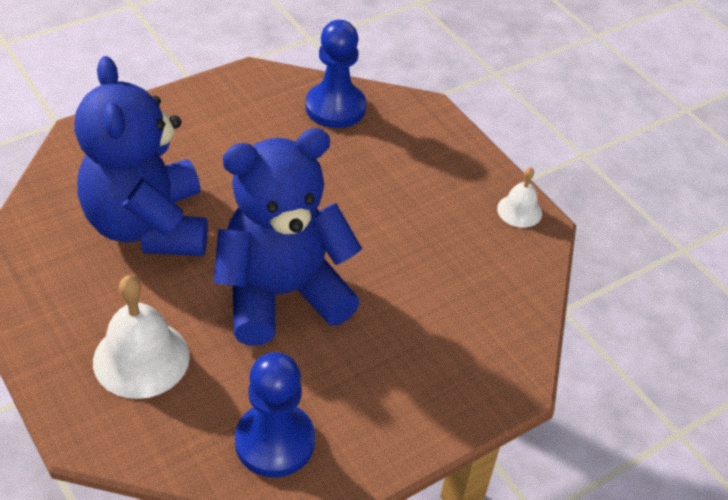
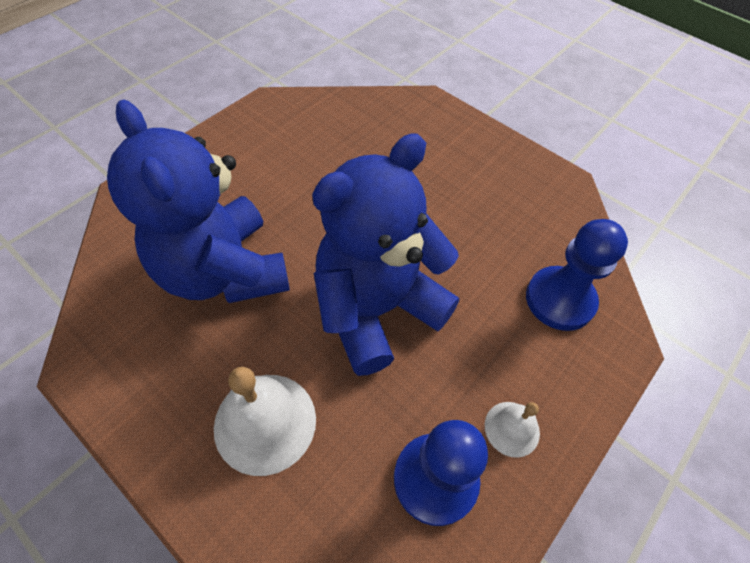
camera: 15 degrees left, 10 degrees up
(335, 107) = (352, 116): blue pawn -> blue pawn (560, 300)
(519, 210) = (544, 173): white bell -> white bell (512, 428)

